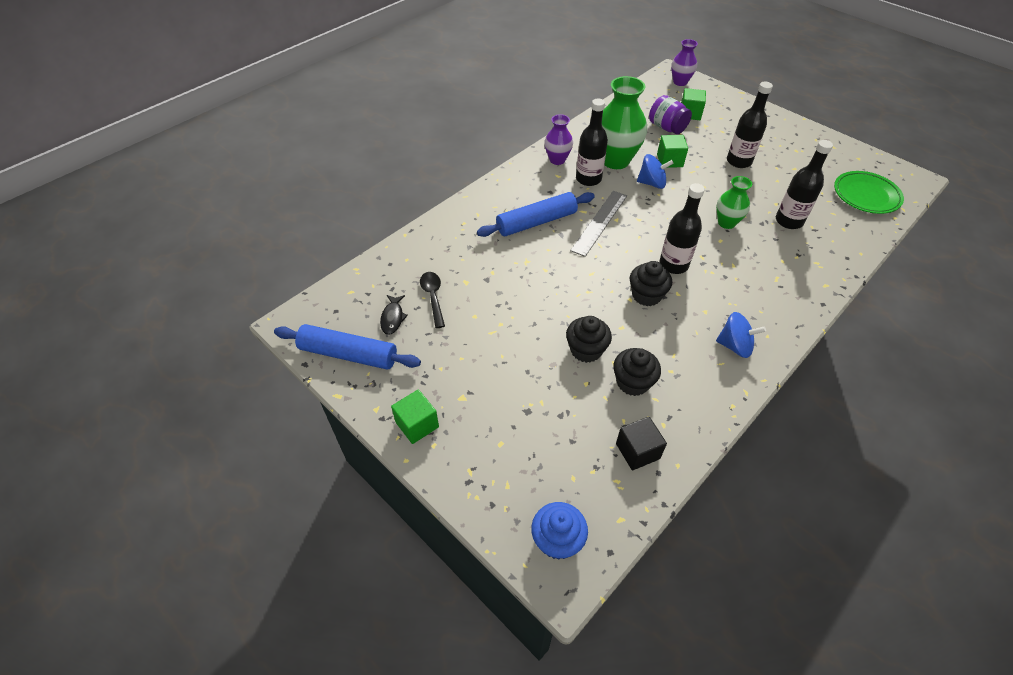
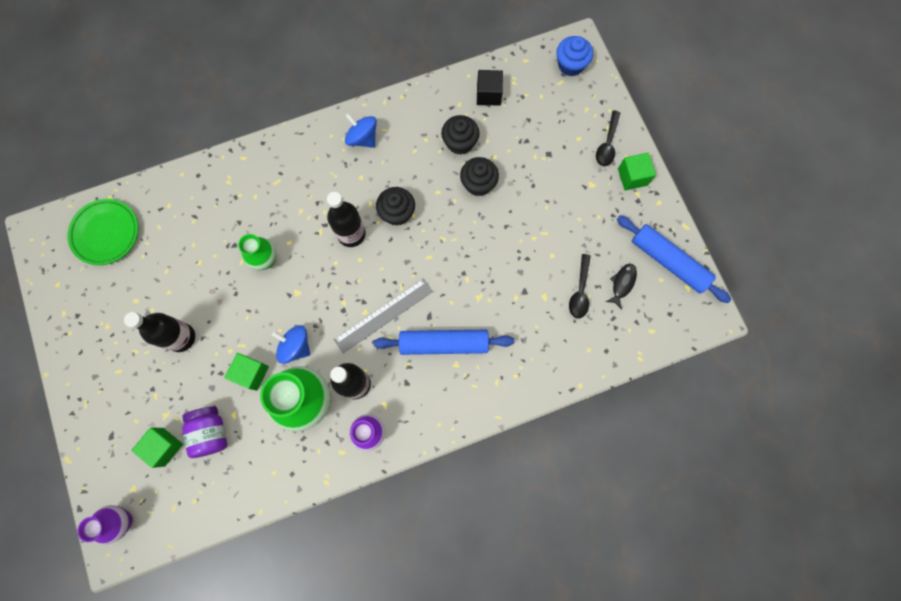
camera: 155 degrees left, 25 degrees up
(462, 451) = (607, 144): none -> black spoon
(789, 221) = (208, 236): black bottle -> none

